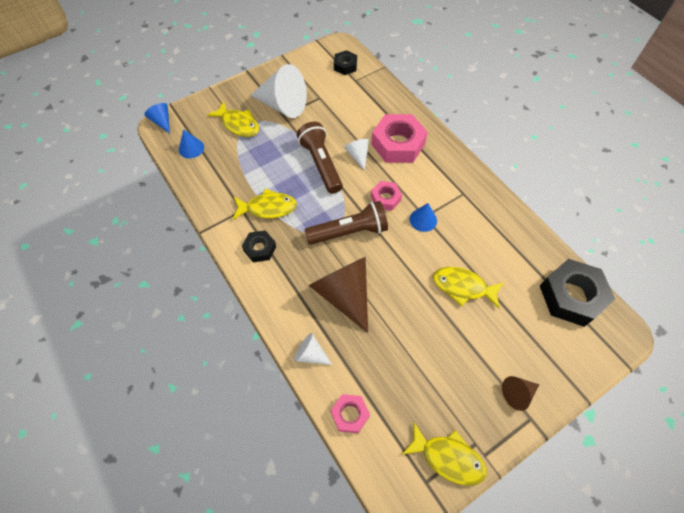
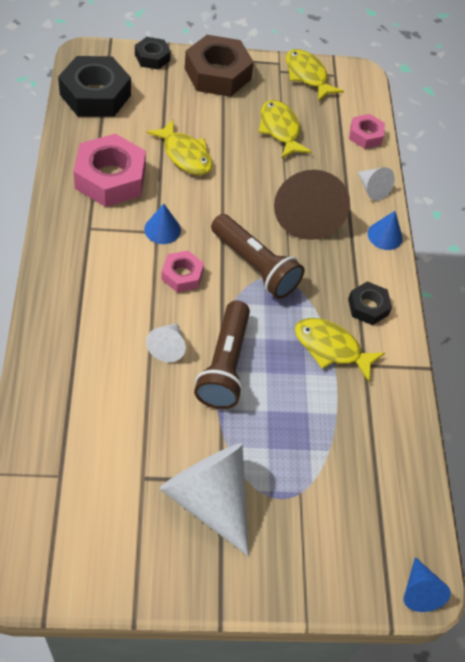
camera: 155 degrees left, 5 degrees down
(191, 148) = (392, 505): blue cone -> blue cone (385, 236)
(238, 124) = (299, 505): yellow fish -> yellow fish (280, 129)
(345, 66) = (49, 517): black nut -> black nut (152, 57)
(349, 232) = (255, 265): brown flashlight -> brown flashlight turned 150 degrees counterclockwise
(398, 144) = (102, 330): pink nut -> pink nut (110, 178)
(517, 393) = (217, 74): brown cone -> brown nut

